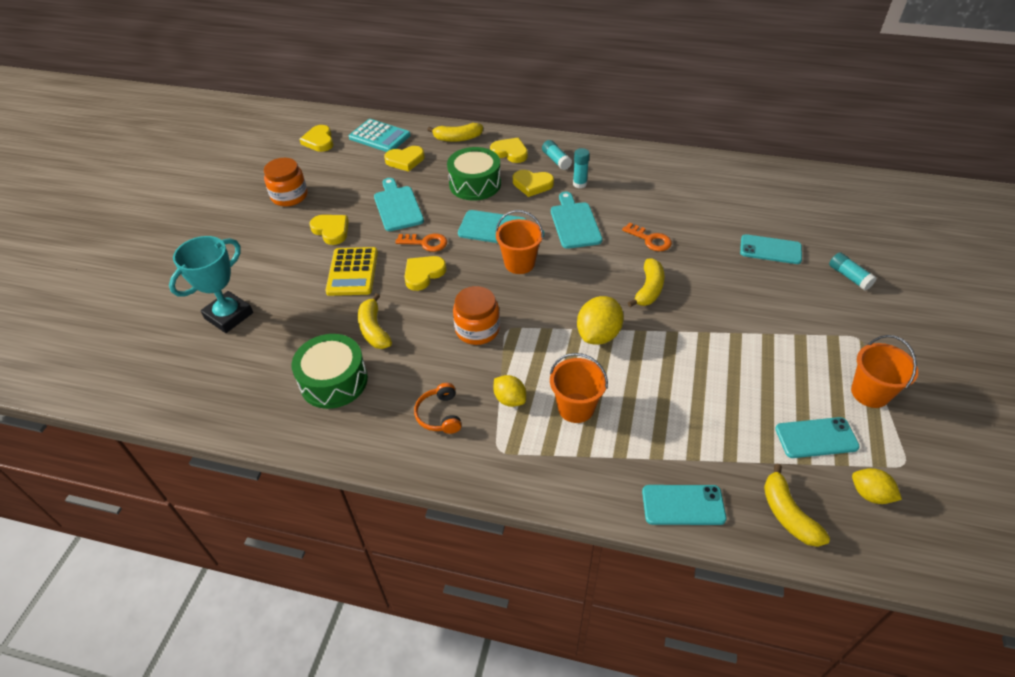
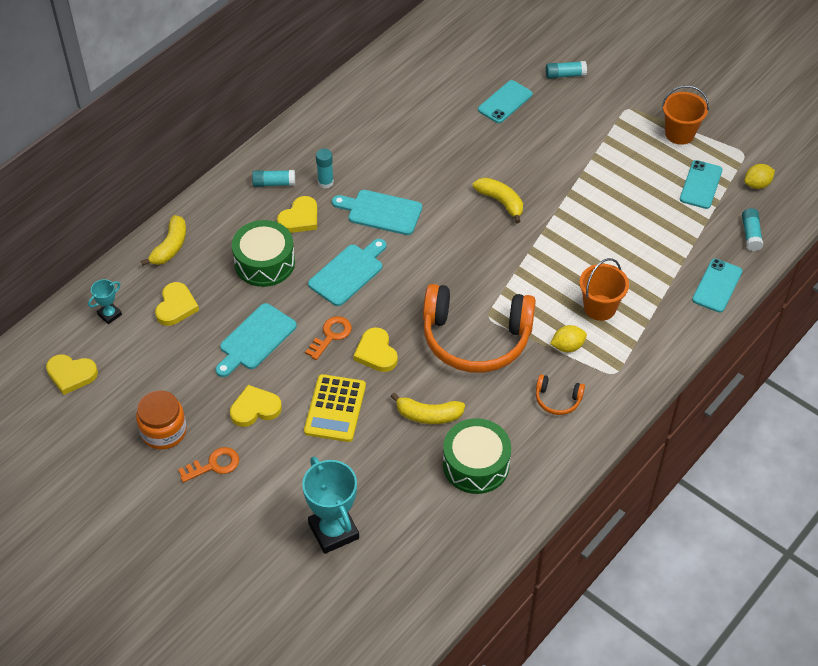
camera: 65 degrees left, 5 degrees up
(352, 272) = (335, 408): yellow calculator -> yellow calculator turned 75 degrees clockwise
(380, 137) = (109, 314): turquoise calculator -> turquoise trophy
(398, 206) = (255, 339): turquoise cutting board -> turquoise cutting board turned 60 degrees counterclockwise
(477, 329) = (475, 338): orange jar -> orange headphones
(510, 152) = (232, 214): yellow heart -> none
(519, 263) = (409, 275): orange bucket -> none
(598, 335) = (532, 259): yellow lemon -> none
(650, 240) = (440, 171): orange key -> orange key (214, 465)
(787, 514) = (751, 234): yellow banana -> turquoise glue stick

